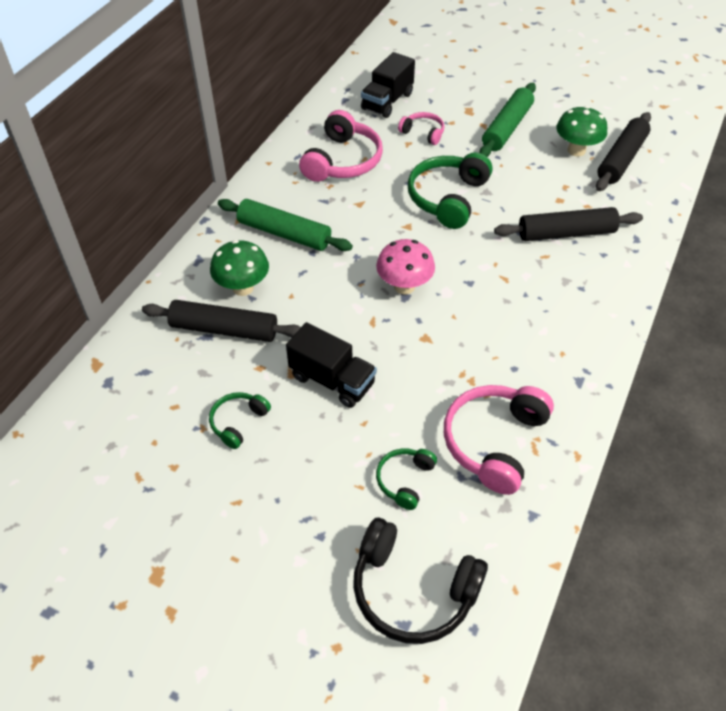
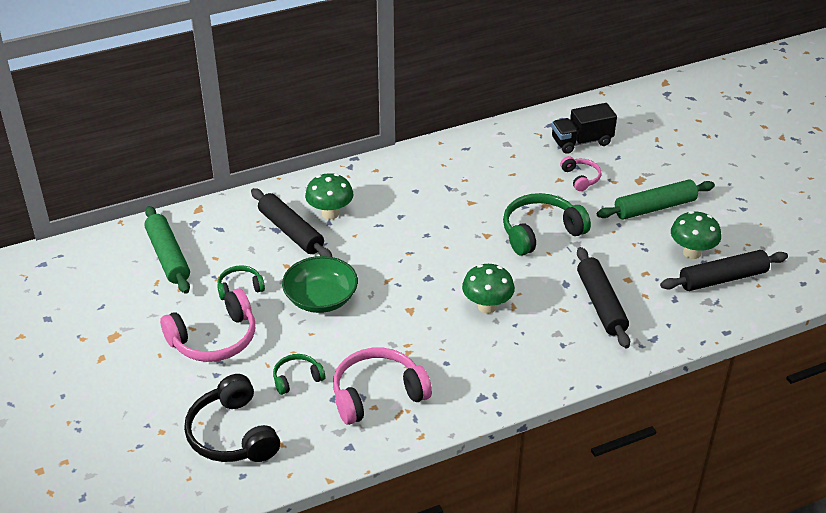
camera: 40 degrees right, 10 degrees down
(284, 233) = (396, 194): green rolling pin -> green rolling pin (168, 256)
(332, 380) = (321, 298): black truck -> green bowl
(342, 161) = (494, 167): pink headphones -> pink headphones (214, 339)
(404, 286) = (435, 271): pink mushroom -> none
(484, 292) = (487, 306): none -> green mushroom
(566, 233) = (601, 304): black rolling pin -> black rolling pin turned 45 degrees clockwise

